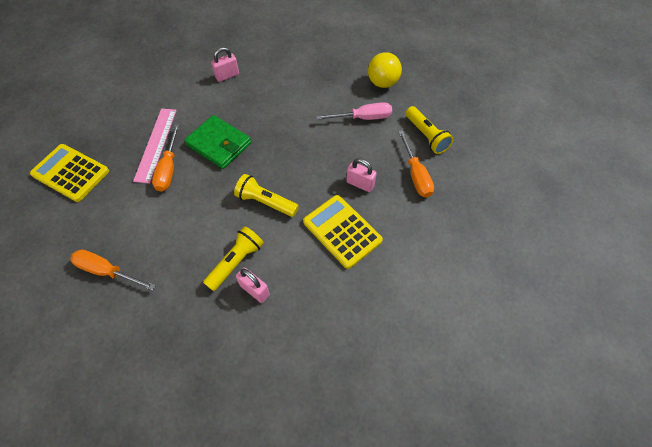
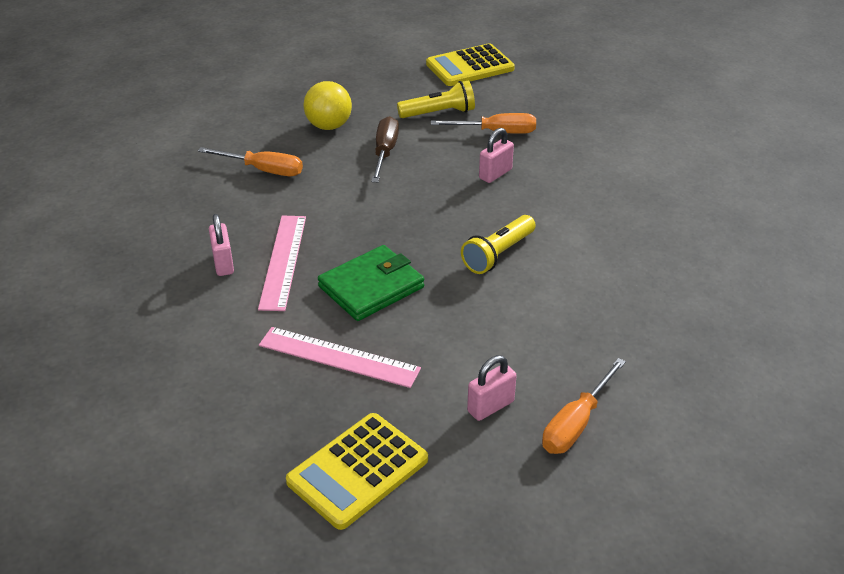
camera: 75 degrees left, 20 degrees down
(169, 168) = (399, 345): orange screwdriver -> orange screwdriver (263, 170)
(234, 99) = (283, 261): none -> pink ruler
(236, 262) = (588, 291): yellow flashlight -> none
(255, 290) = (633, 280): pink padlock -> pink padlock (490, 406)
(342, 231) = (563, 199): yellow calculator -> yellow calculator (470, 66)
(363, 118) = (385, 152): pink screwdriver -> brown screwdriver

